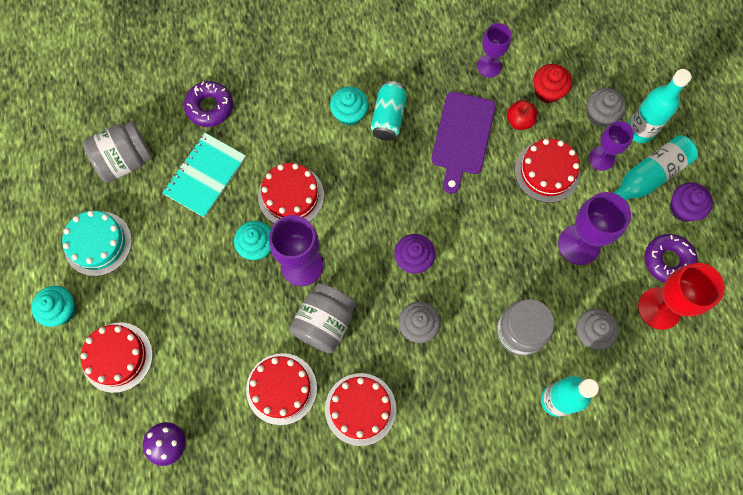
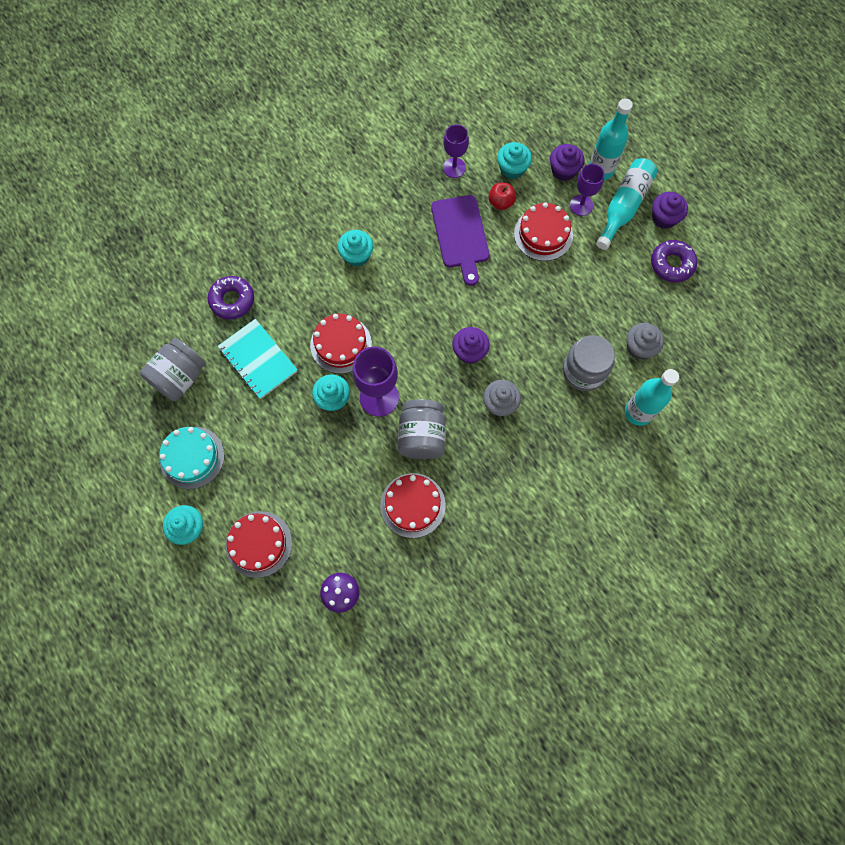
camera: 25 degrees left, 0 degrees up
(205, 176) = (258, 360): turquoise notebook -> turquoise notebook turned 45 degrees counterclockwise
(360, 409) = (486, 491): red cake -> none
(388, 117) = (391, 244): turquoise can -> none
(548, 91) = (512, 169): red cupcake -> turquoise cupcake
(579, 244) = (597, 281): purple goblet -> none
(600, 115) = (563, 170): grey cupcake -> purple cupcake
(659, 308) = (683, 304): red goblet -> none

